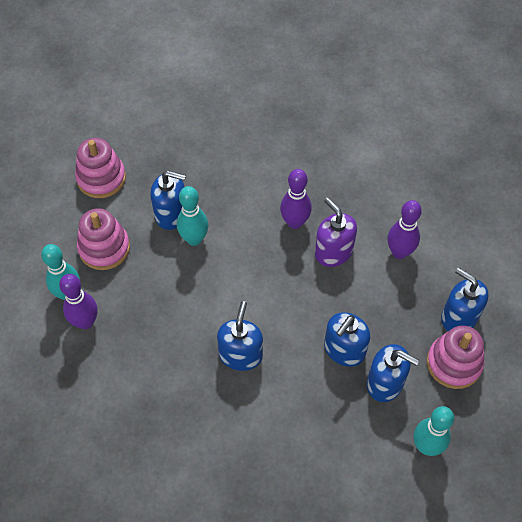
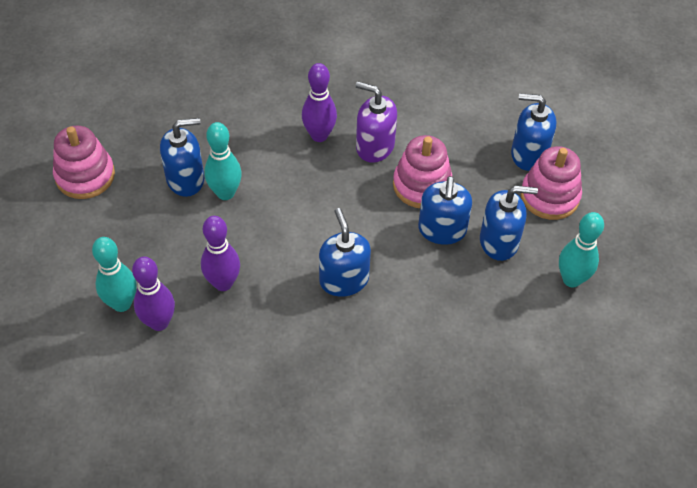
camera: 30 degrees left, 5 degrees down
(104, 248) = (133, 242): pink stacking toy -> pink stacking toy (422, 185)
(399, 252) = (438, 120): purple bowling pin -> purple bowling pin (223, 283)

